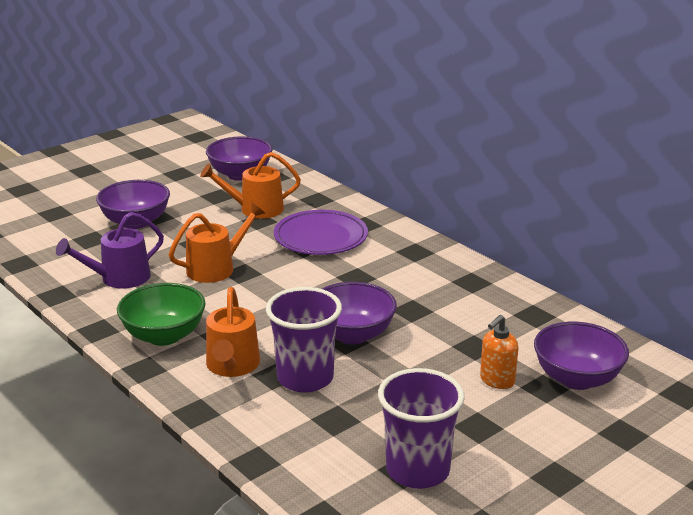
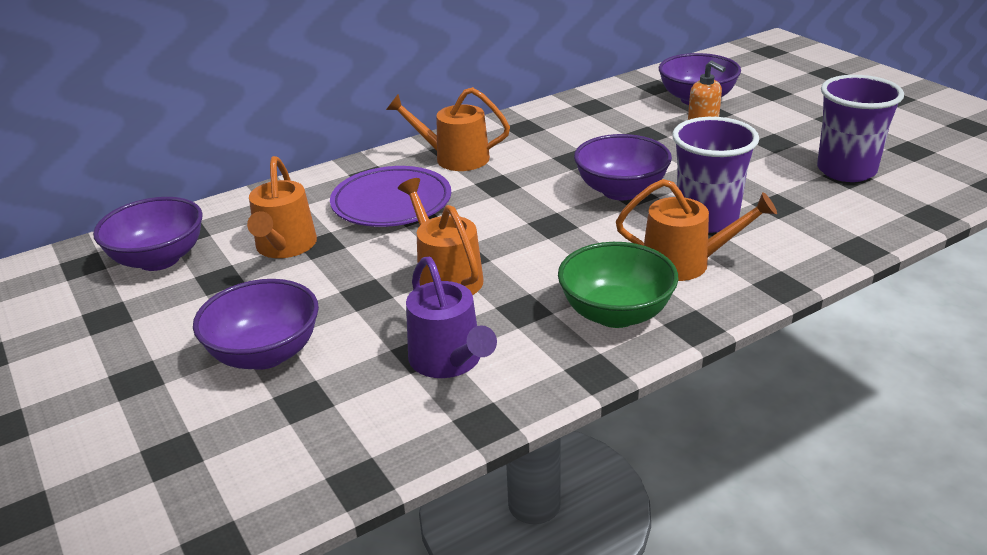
camera: 80 degrees left, 5 degrees up
(400, 255) = (455, 158): none -> orange watering can

